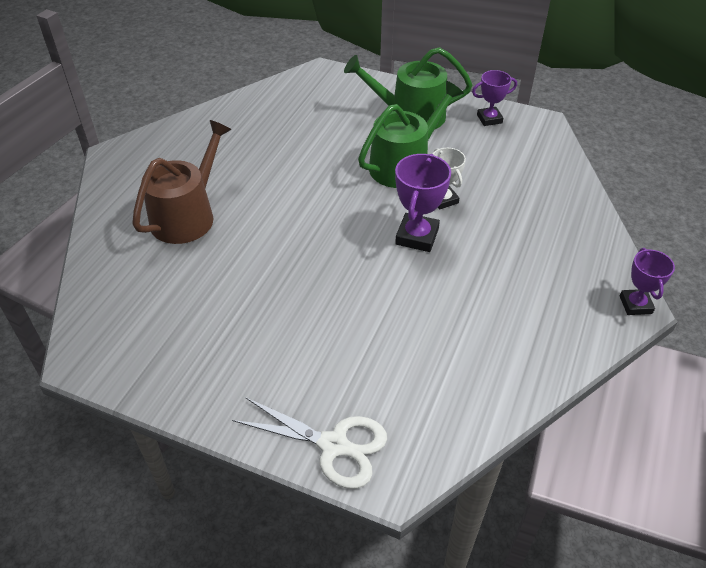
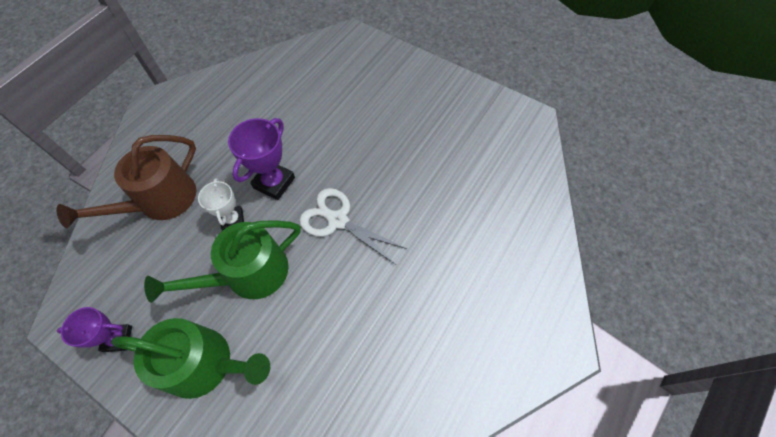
camera: 170 degrees left, 15 degrees up
(187, 215) = (471, 238): brown watering can -> brown watering can (160, 201)
(333, 445) = (377, 52): white scissors -> white scissors (337, 220)
(635, 305) = (150, 103): purple trophy -> none

